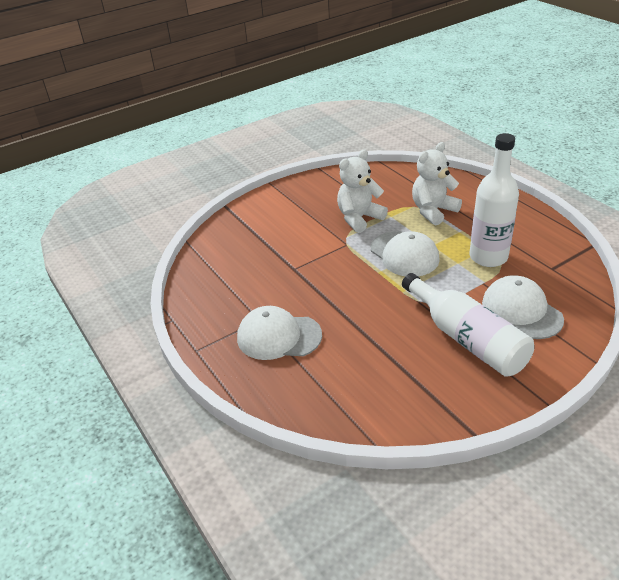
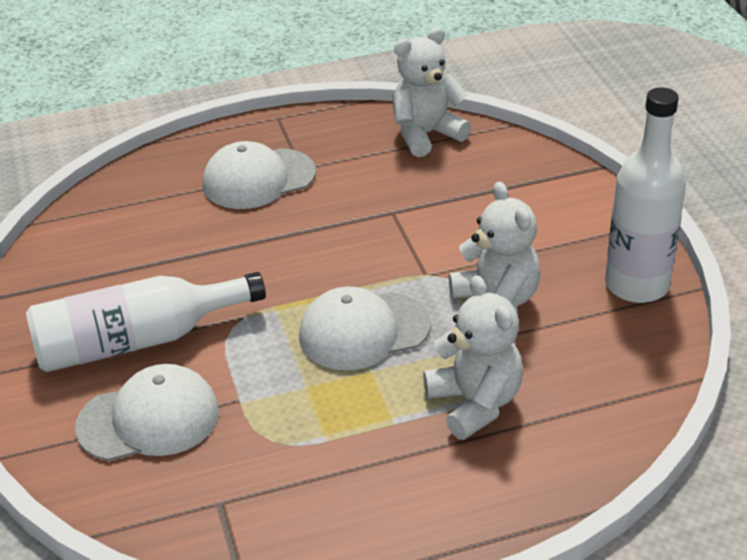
camera: 105 degrees right, 0 degrees up
(206, 273) = (426, 135): none -> white teddy bear
(278, 336) = (258, 179): white cap -> white cap turned 135 degrees counterclockwise
(488, 257) = (299, 430): white bottle -> white bottle (636, 285)

